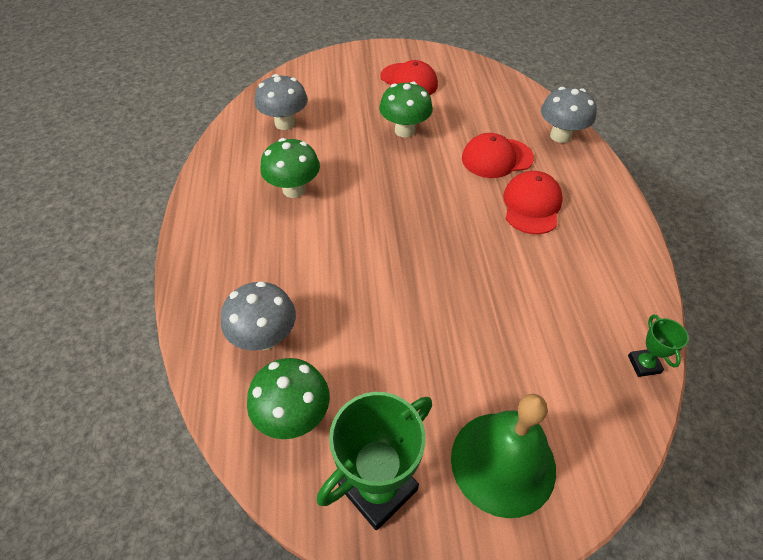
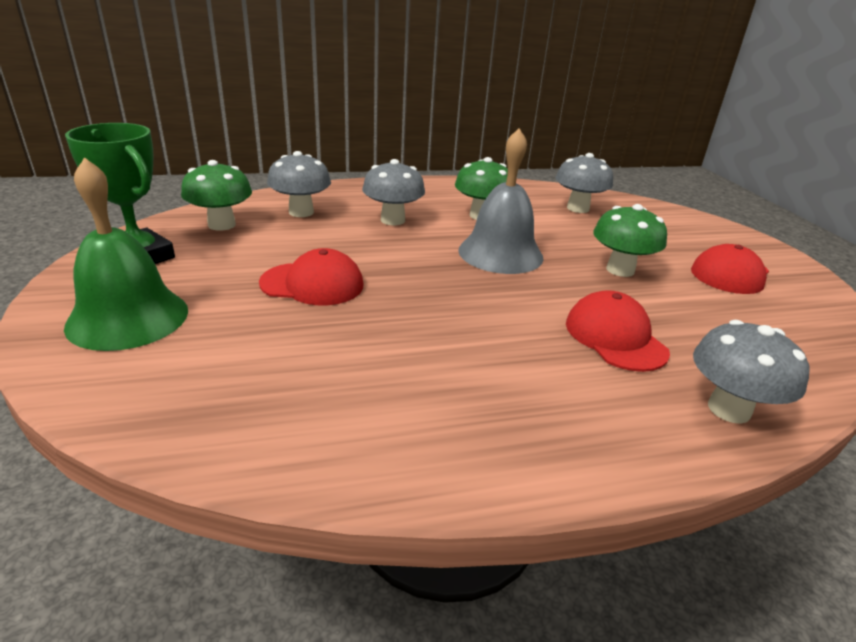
camera: 80 degrees right, 20 degrees down
(297, 257) = (392, 220): none -> grey mushroom
(375, 190) = (500, 253): none -> grey bell
(531, 205) = (526, 363): red cap -> red cap (312, 284)
(644, 364) = (218, 447): green trophy -> none

